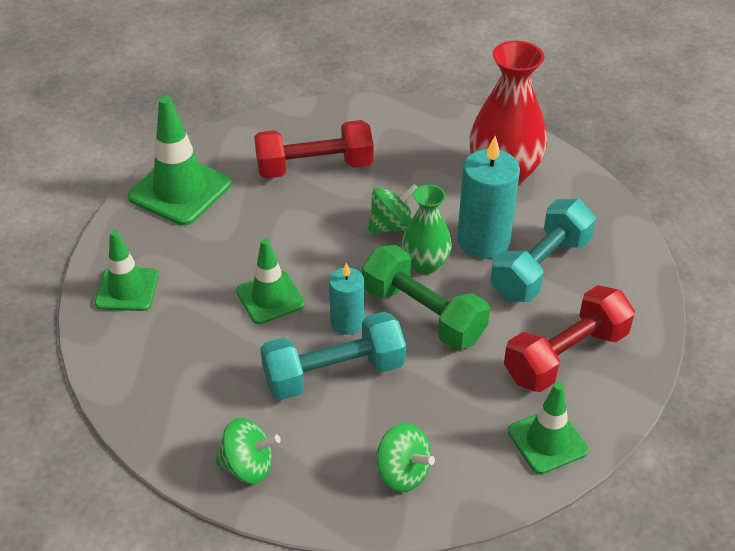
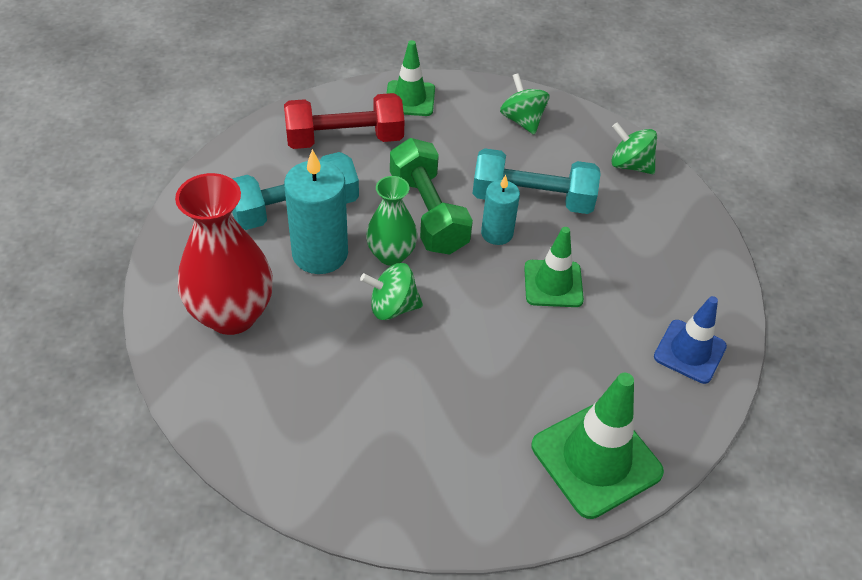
camera: 155 degrees left, 5 degrees up
(127, 289) = (689, 351): green traffic cone -> blue traffic cone
(314, 167) = (424, 420): red dumbbell -> none

